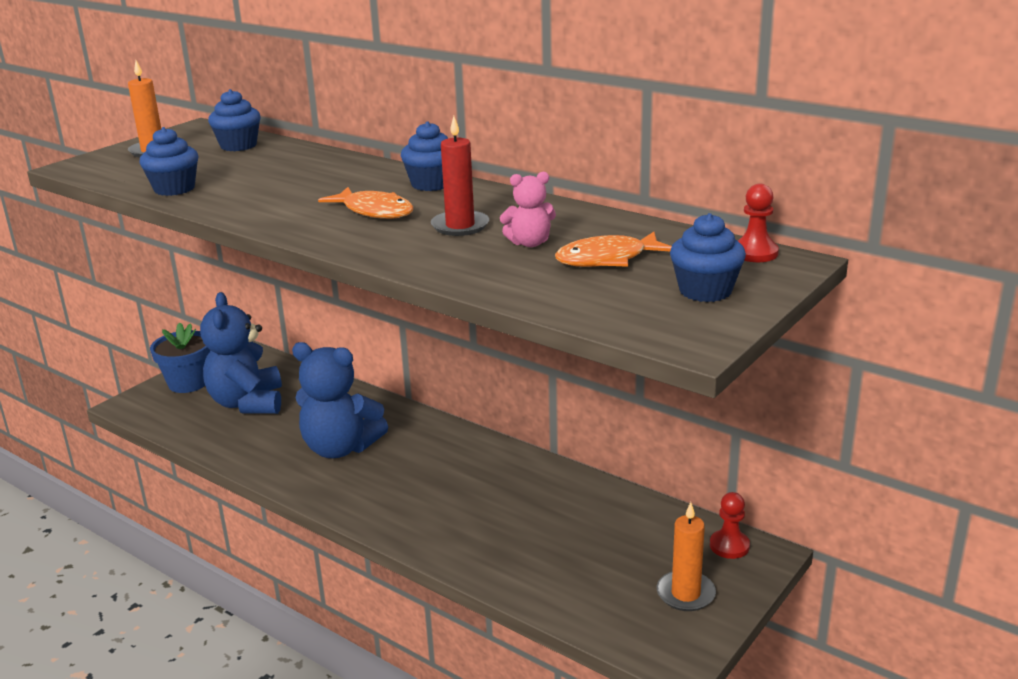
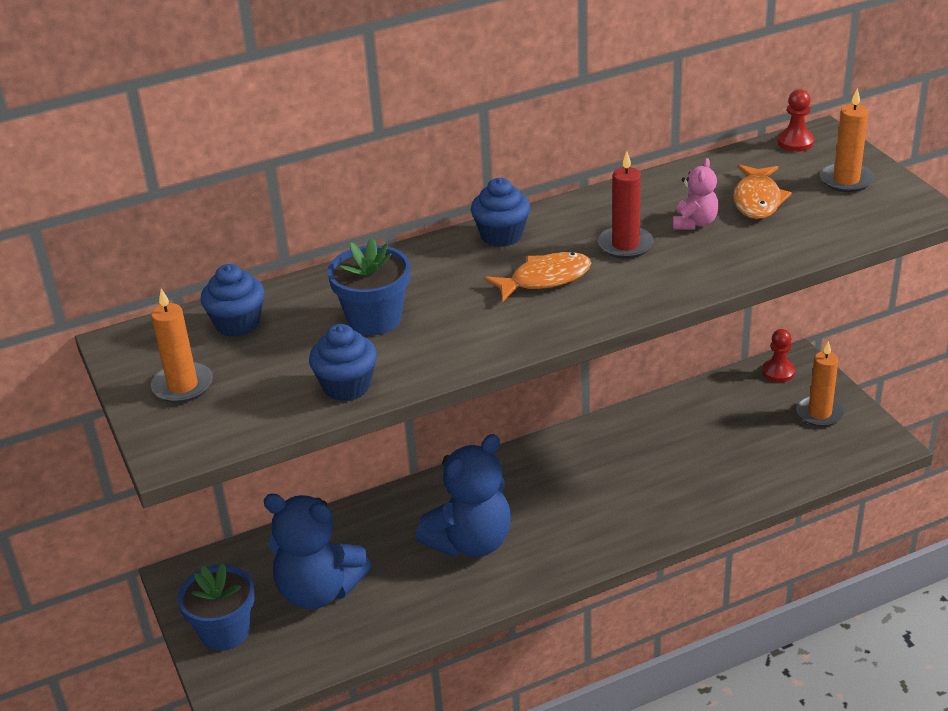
camera: 60 degrees left, 10 degrees up
(271, 176) = (374, 319): none -> blue flower pot
(705, 291) = (846, 180): blue cupcake -> orange candle

